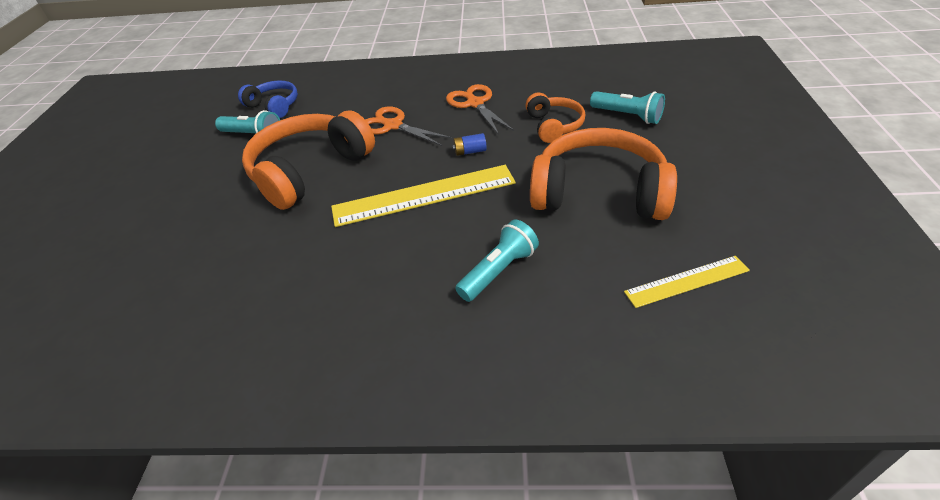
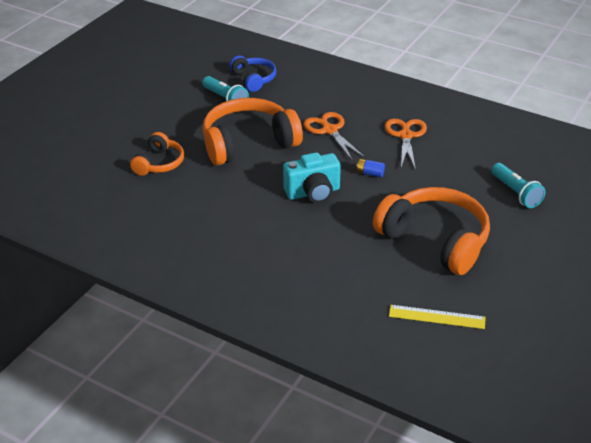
camera: 25 degrees right, 5 degrees down
(424, 195) = (313, 193): yellow ruler -> turquoise camera
(499, 271) = (323, 260): turquoise flashlight -> none
(554, 126) = (450, 178): orange headphones -> orange headphones (159, 163)

